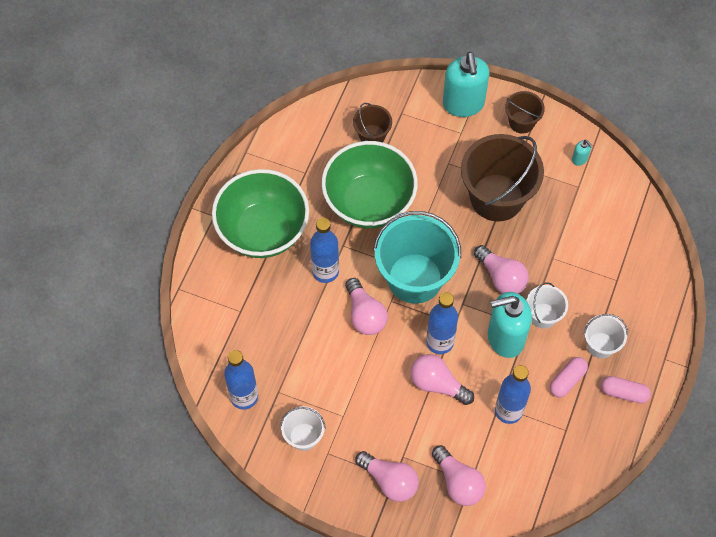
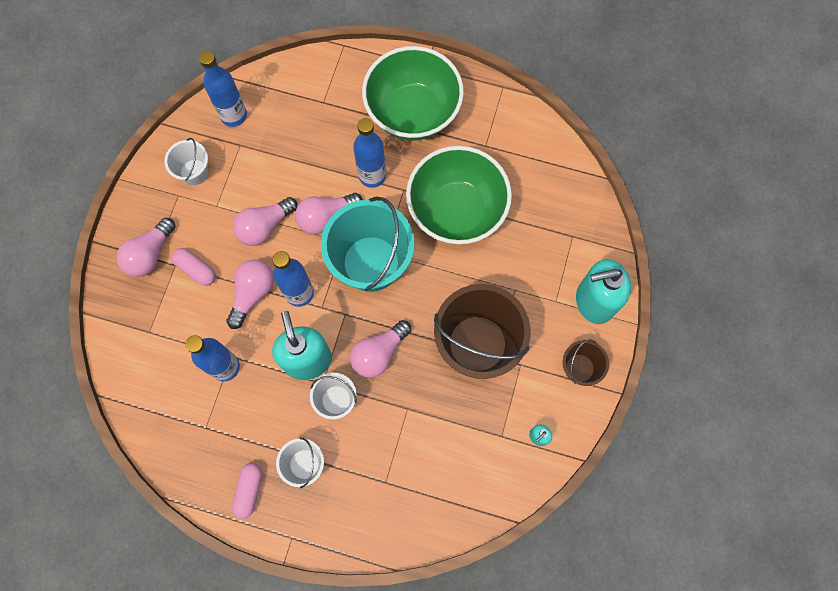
camera: 85 degrees right, 10 degrees up
(372, 135) = (539, 208): brown bucket -> none
(458, 482) = (148, 320): pink light bulb -> pink light bulb (264, 227)
(567, 380) = (261, 428): pink capsule -> pink capsule (196, 269)

